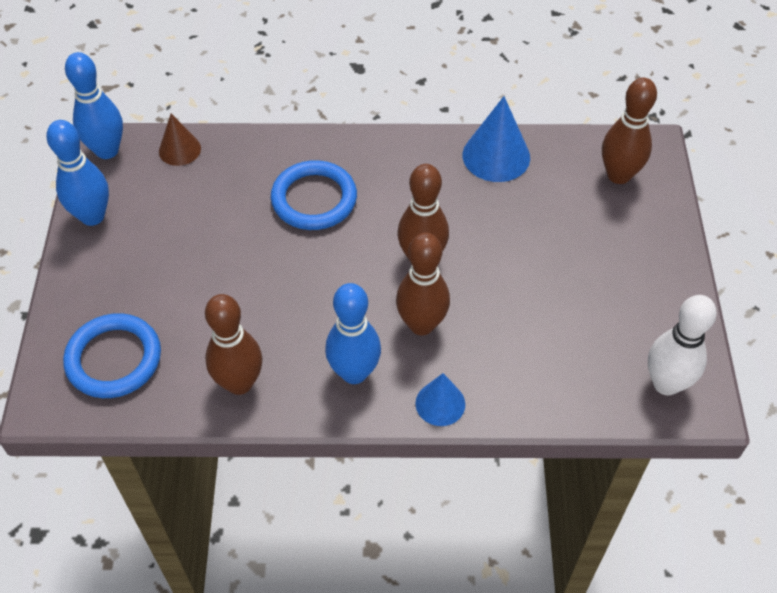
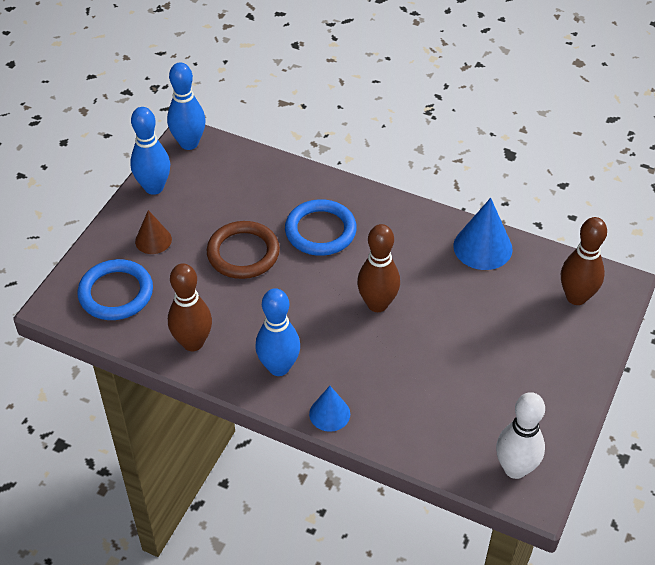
camera: 25 degrees right, 5 degrees down
(179, 149) = (241, 160): brown cone -> brown cone (153, 240)
(240, 256) = (243, 253): none -> brown ring
(421, 324) = (349, 352): brown bowling pin -> none

